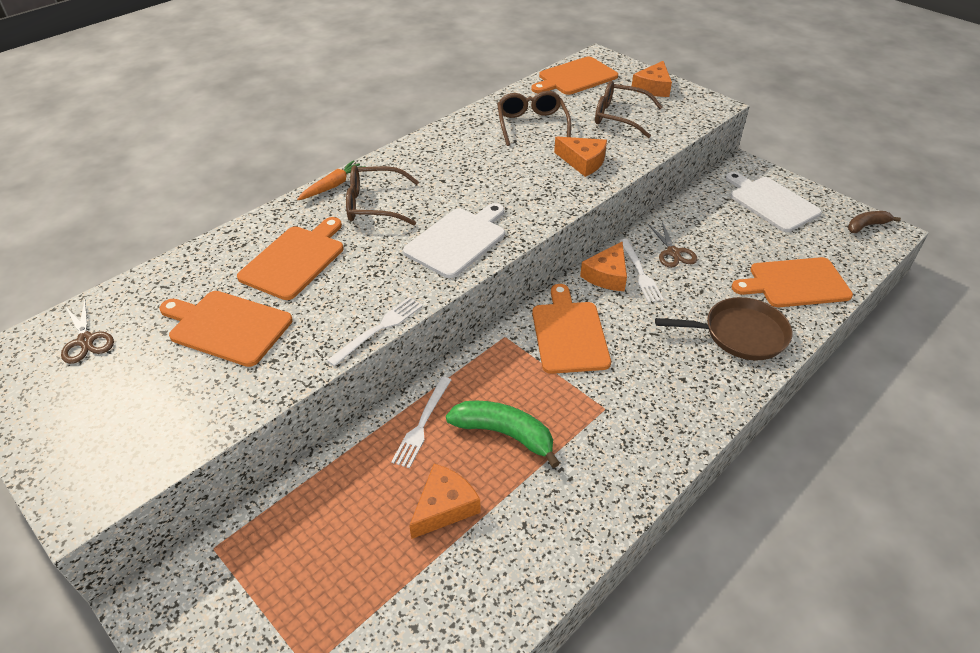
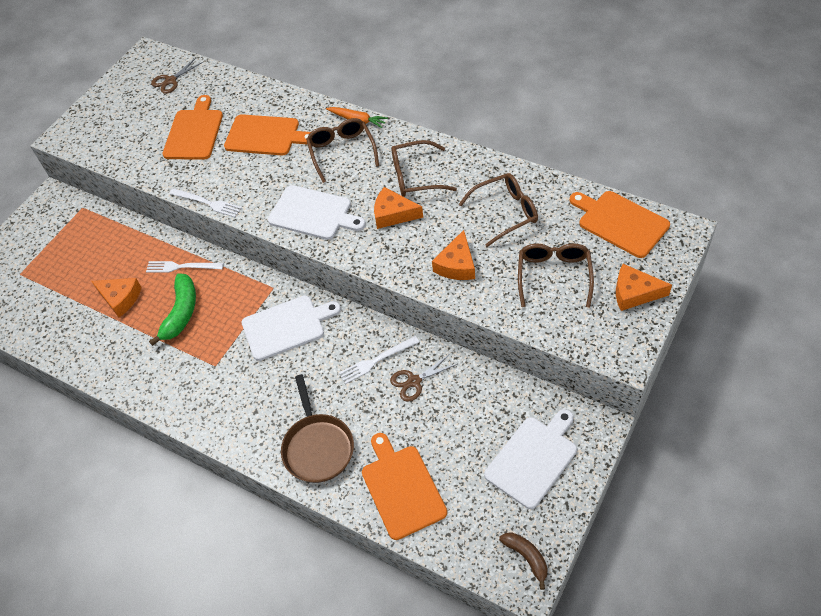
camera: 80 degrees right, 10 degrees up
(449, 164) = (415, 176): none -> brown glasses
(569, 333) = (287, 326): orange cutting board -> white cutting board
(607, 275) = (365, 337): orange cheese -> orange cheese (393, 214)

